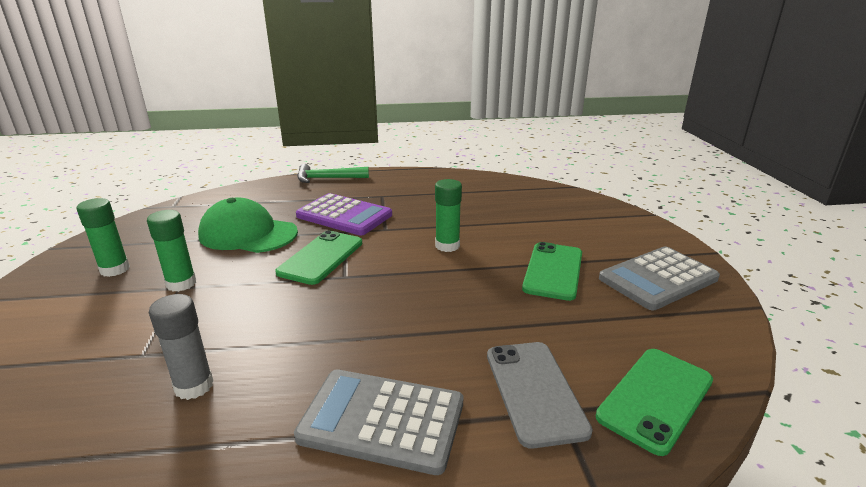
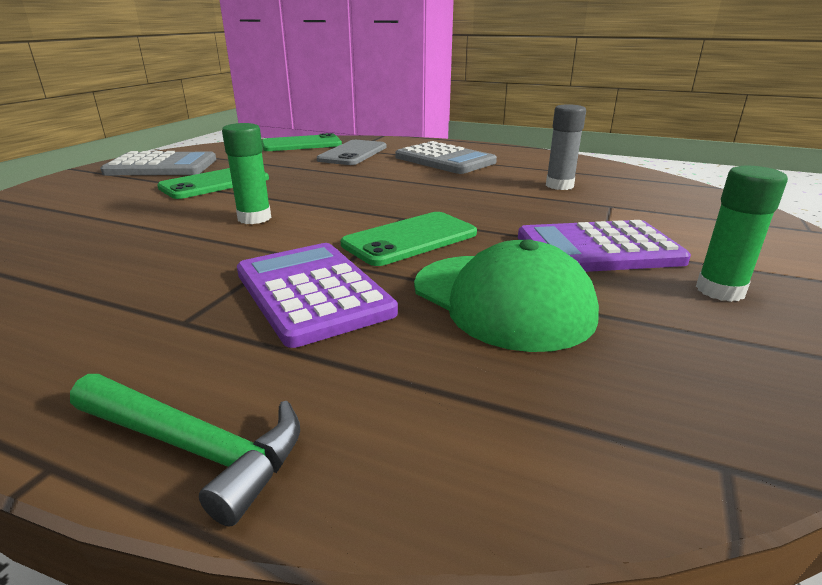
camera: 150 degrees left, 0 degrees up
(181, 284) = (598, 249): green glue stick -> purple calculator

